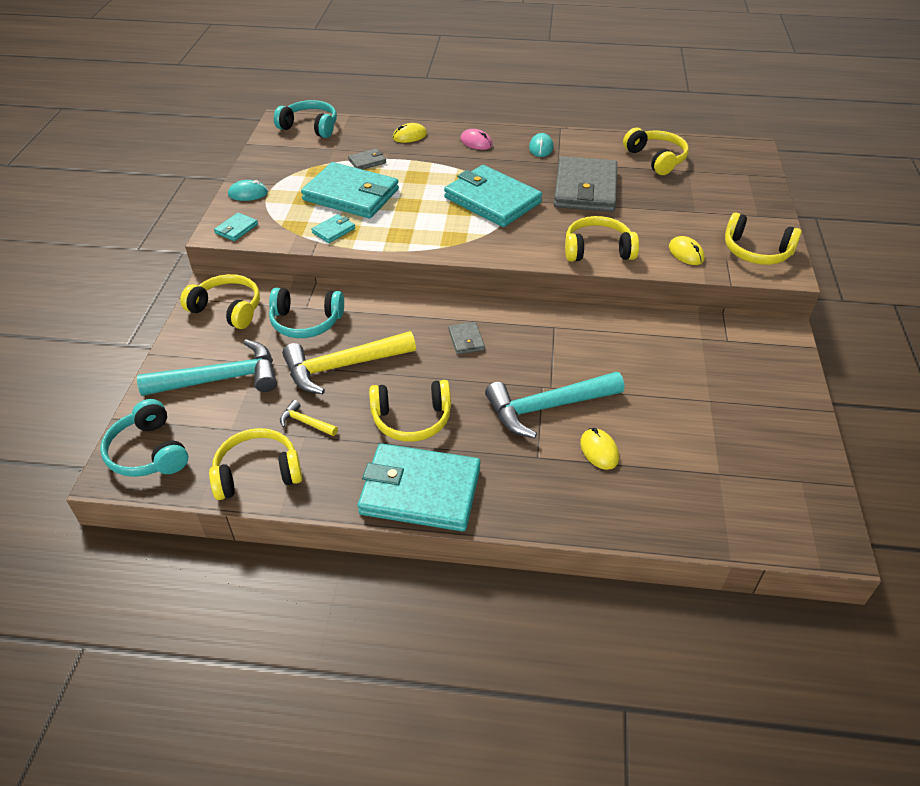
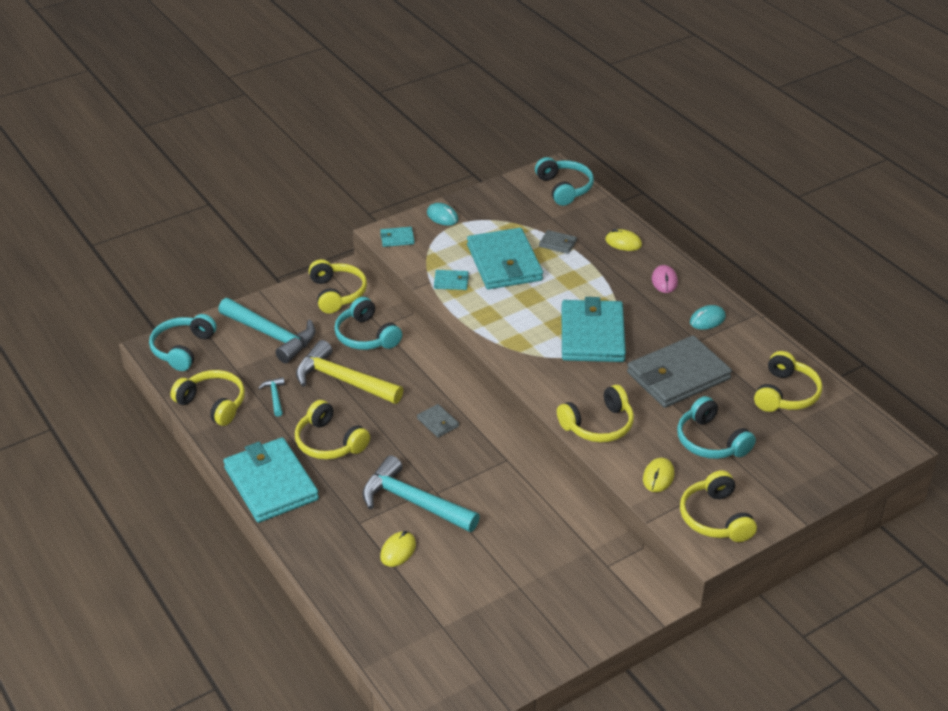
camera: 50 degrees right, 5 degrees down
(306, 422) = (275, 397): yellow hammer -> turquoise hammer
(466, 340) = (438, 422): grey wallet -> grey wallet turned 75 degrees counterclockwise
(597, 250) = (598, 425): yellow headphones -> yellow headphones turned 105 degrees clockwise
(671, 211) = (710, 441): none -> turquoise headphones

